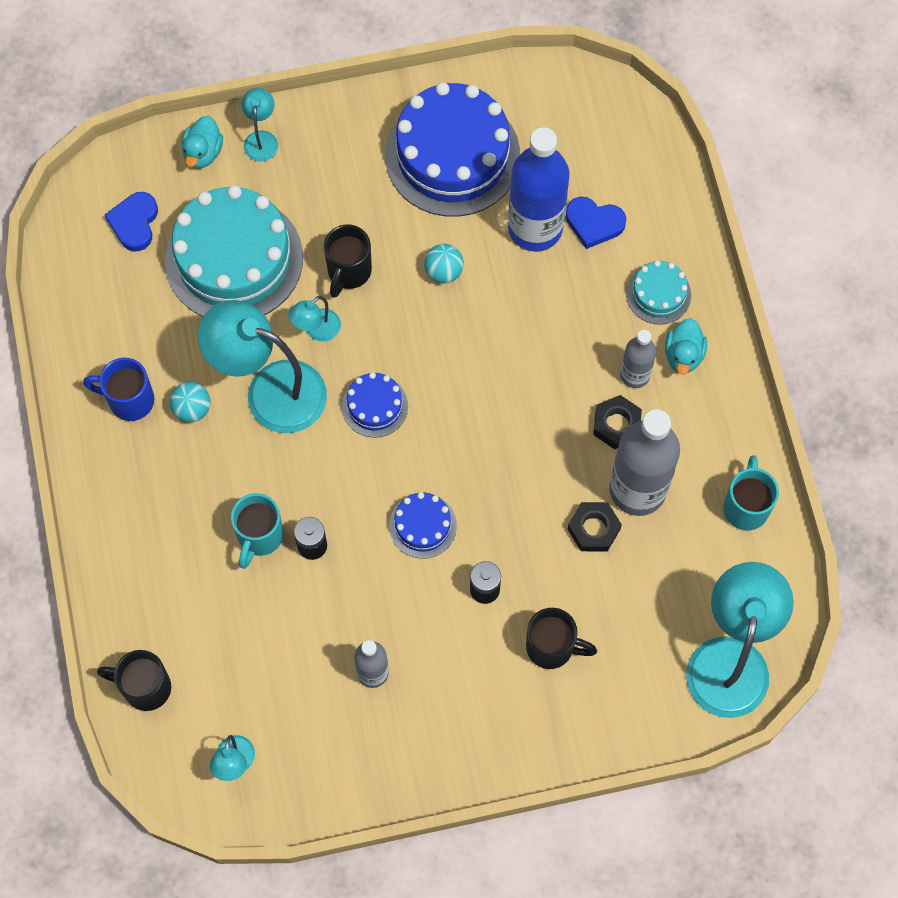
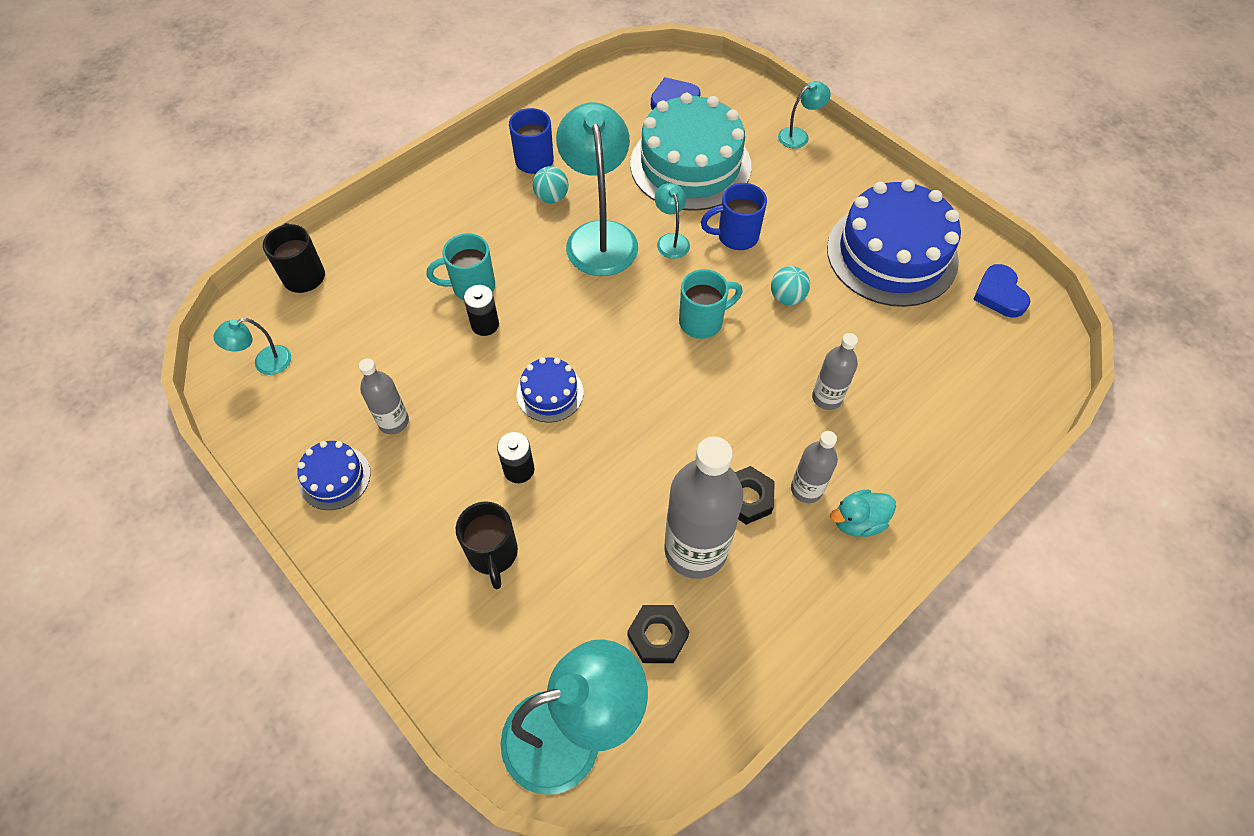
camera: 60 degrees right, 10 degrees down
(203, 152) = (759, 110): turquoise duck -> none
(316, 330) = (671, 240): turquoise lamp -> turquoise lamp turned 60 degrees clockwise
(348, 272) = (736, 236): black mug -> blue mug
(375, 406) = (634, 308): blue cake -> blue cake (334, 477)
(535, 228) = (879, 342): blue bottle -> none
(563, 305) = (827, 398): none -> grey bottle
(593, 529) = (631, 531): black nut -> black nut (657, 636)
(594, 223) = (922, 383): blue heart -> blue heart (999, 294)
(658, 294) = (899, 469): turquoise cake -> none
(746, 507) = (745, 663): turquoise mug -> turquoise mug (702, 321)

